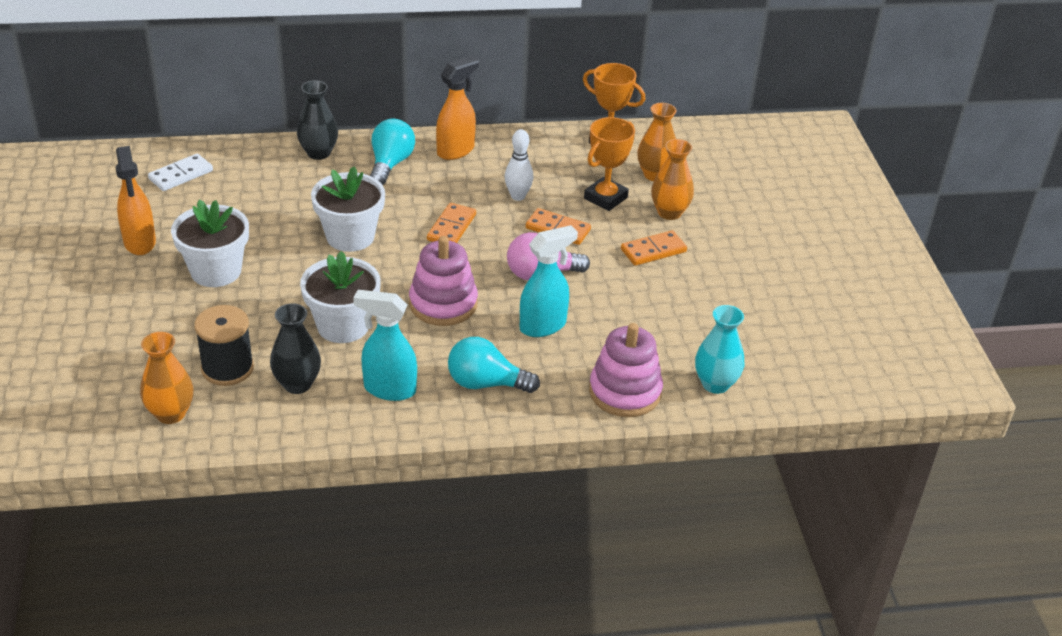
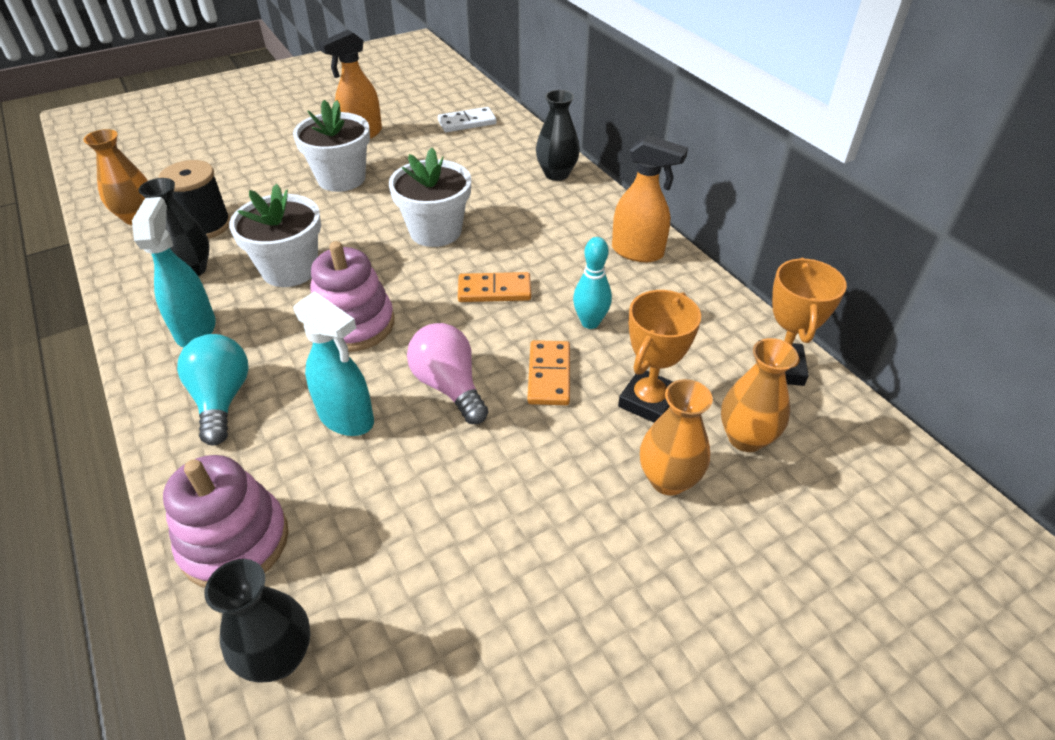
camera: 70 degrees right, 5 degrees up
(181, 175) = (467, 122): white domino -> white domino turned 45 degrees counterclockwise
(390, 164) = (575, 218): turquoise light bulb -> none
(518, 196) = (590, 322): white bowling pin -> turquoise bowling pin
(605, 198) = (648, 401): orange trophy -> orange trophy turned 75 degrees counterclockwise
(653, 250) = (565, 486): orange domino -> none
(715, 384) = (279, 657): turquoise vase -> black vase

